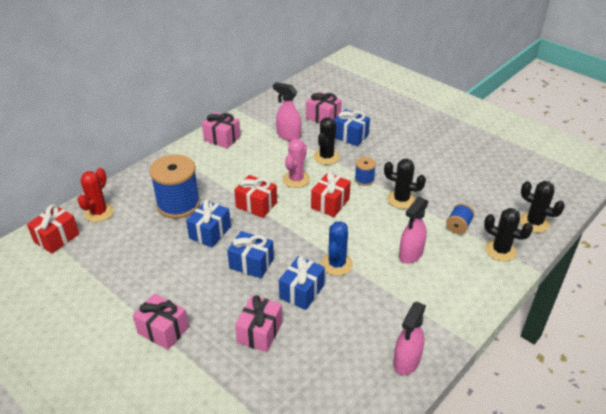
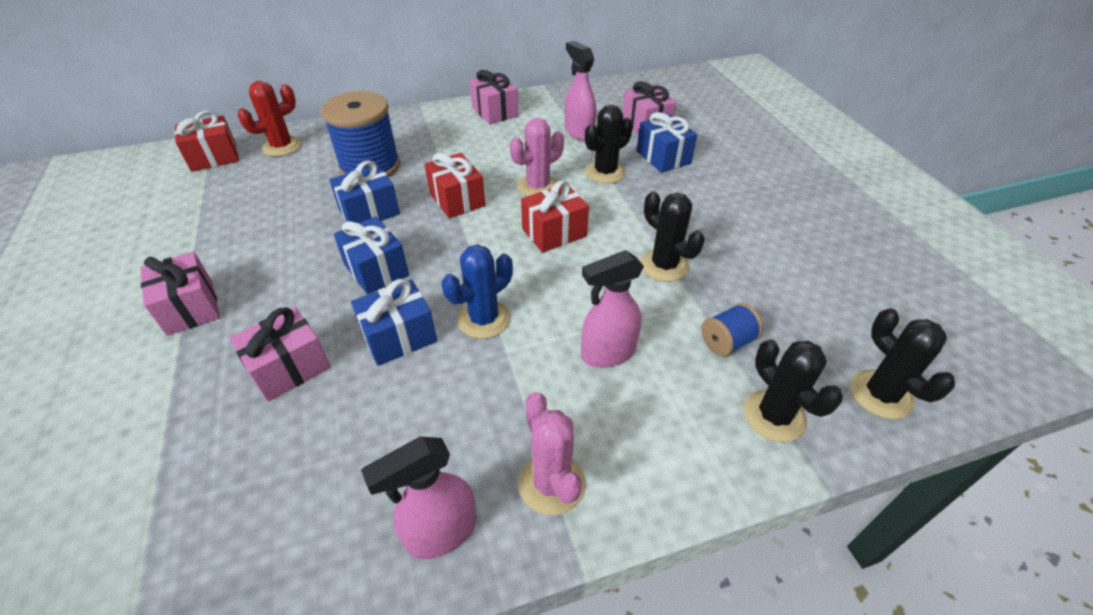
camera: 30 degrees right, 5 degrees up
(364, 179) = (632, 218): blue spool -> none
(434, 320) = (551, 483): none -> pink cactus

